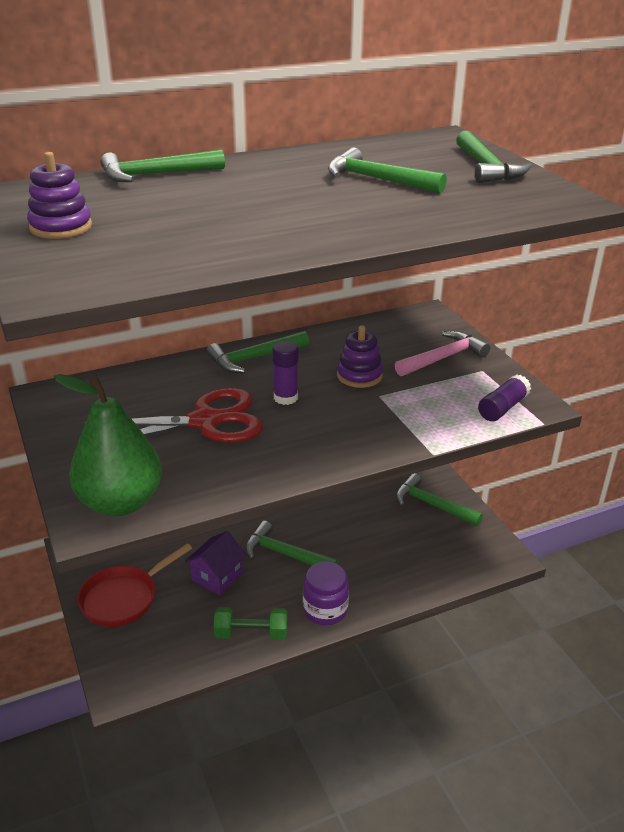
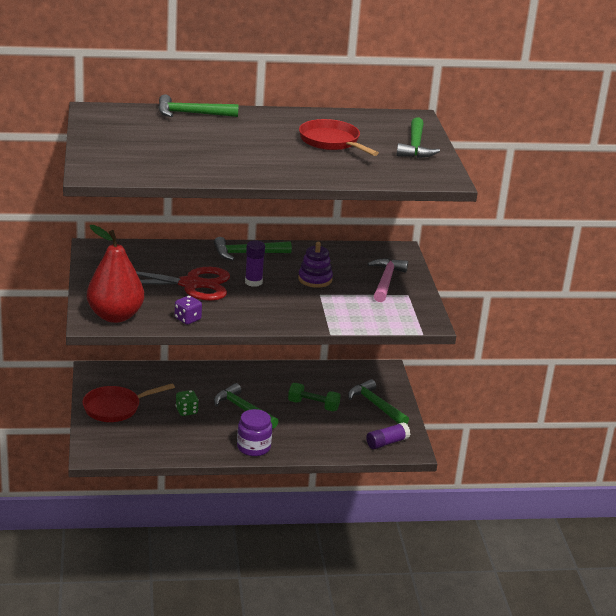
camera: 15 degrees right, 5 degrees down
(61, 227) = (116, 139): purple stacking toy -> none
(120, 502) = (115, 316): green pear -> red pear
(217, 577) = (186, 411): purple house -> green dice
(229, 480) = (187, 319): none -> purple dice
(251, 633) = (194, 447): green dumbbell -> green dumbbell (313, 405)
(377, 179) = (331, 142): green hammer -> red pan
(443, 358) = (386, 281): pink hammer -> pink hammer turned 60 degrees counterclockwise
(502, 408) = (401, 319): purple glue stick -> purple glue stick (387, 442)

